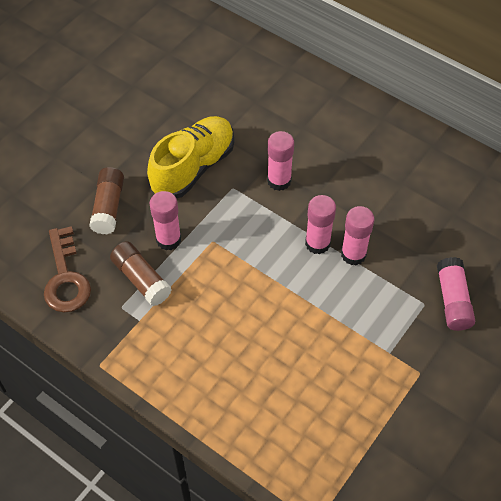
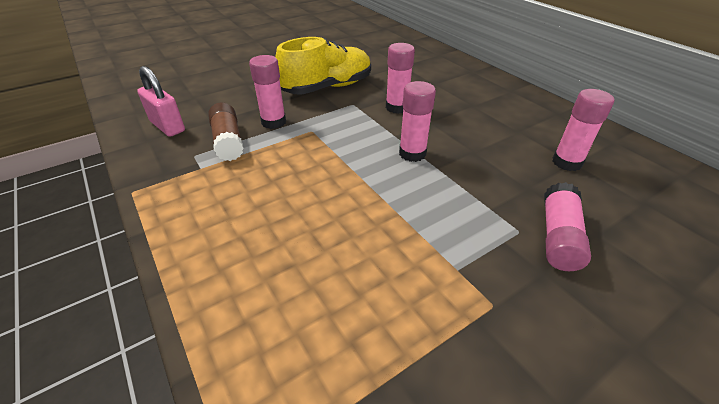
camera: 20 degrees right, 15 degrees down
(66, 278) = (167, 126): brown key -> pink padlock
(108, 207) = (242, 95): brown glue stick -> none
(353, 254) = (447, 169): pink glue stick -> pink glue stick (566, 162)

